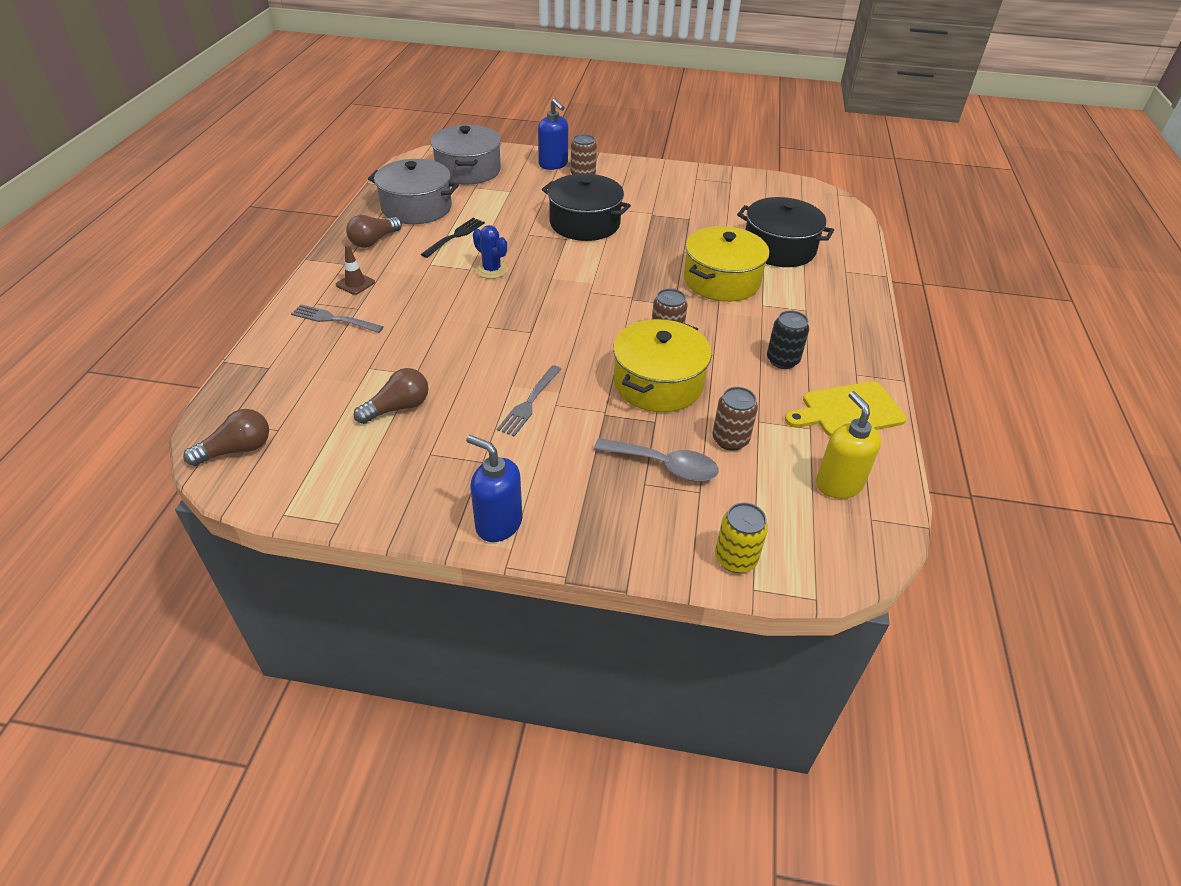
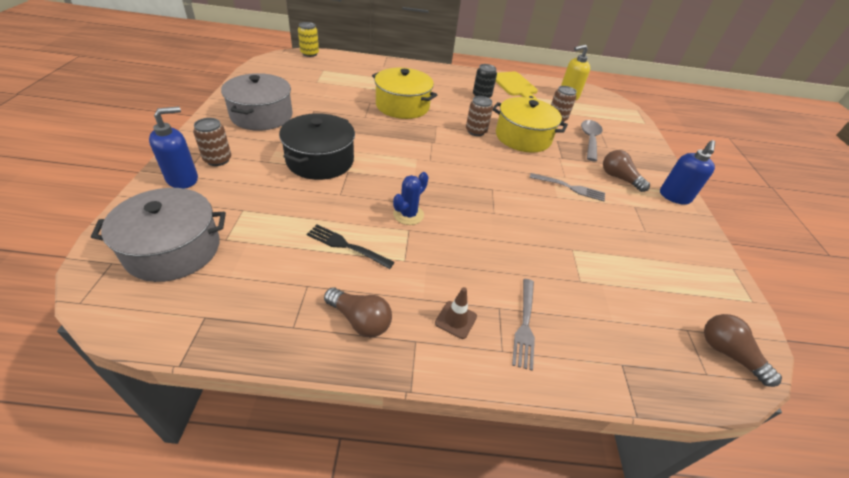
camera: 100 degrees left, 0 degrees up
(398, 408) = (615, 254): brown light bulb -> brown light bulb (619, 178)
(417, 208) = (274, 289): grey pot -> grey pot (261, 115)
(735, 559) = (633, 125): yellow can -> yellow can (309, 53)
(779, 248) = (358, 82): black pot -> none

